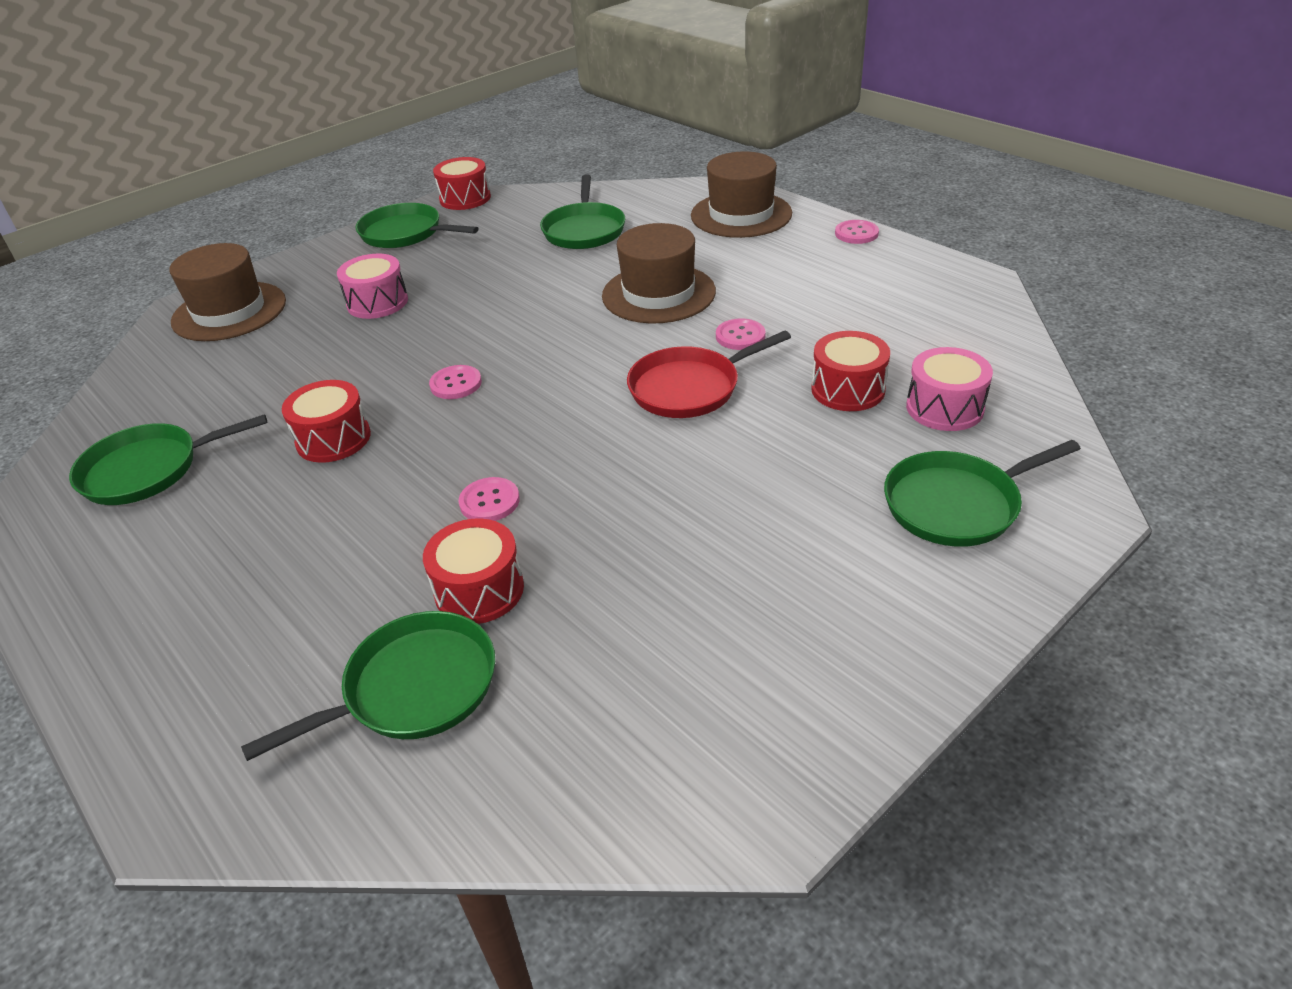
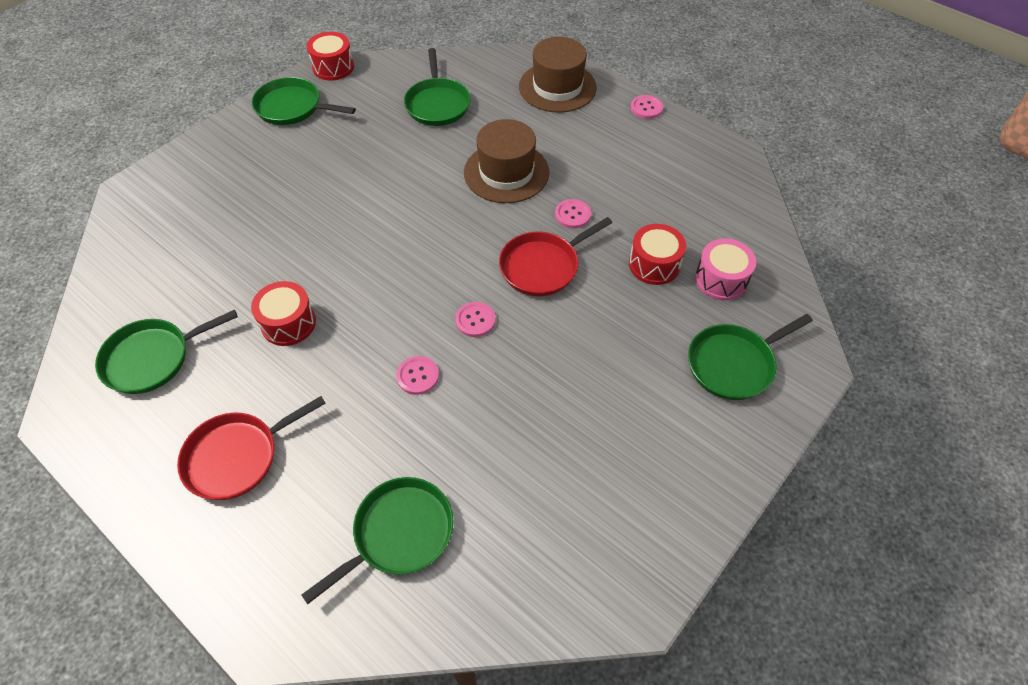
camera: 10 degrees left, 15 degrees up
(216, 582) = (237, 457): none -> red pan
(229, 311) = (168, 195): brown hat -> none
(377, 302) = (288, 184): pink drum -> none
(456, 384) = (369, 267): pink button -> pink button (475, 320)
(479, 590) = (426, 452): red drum -> none

